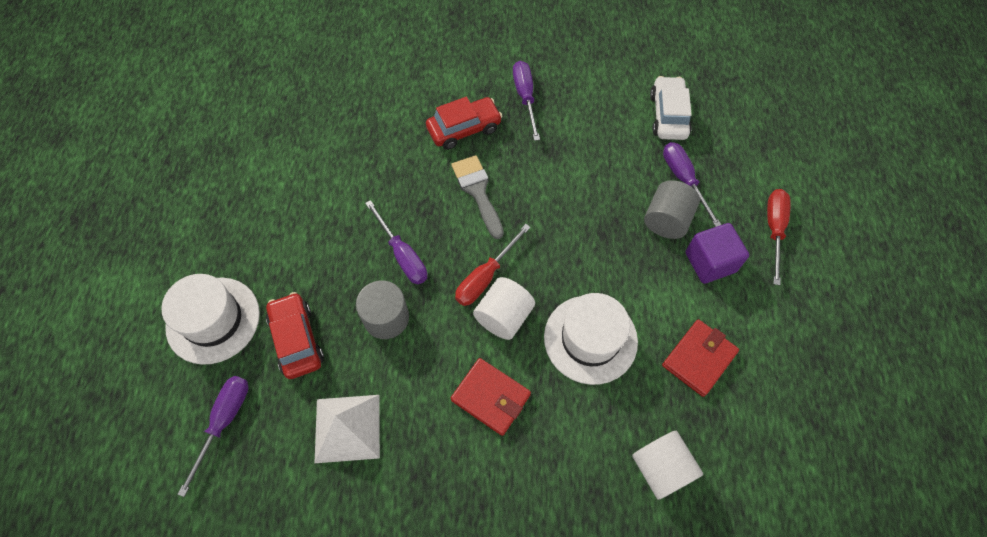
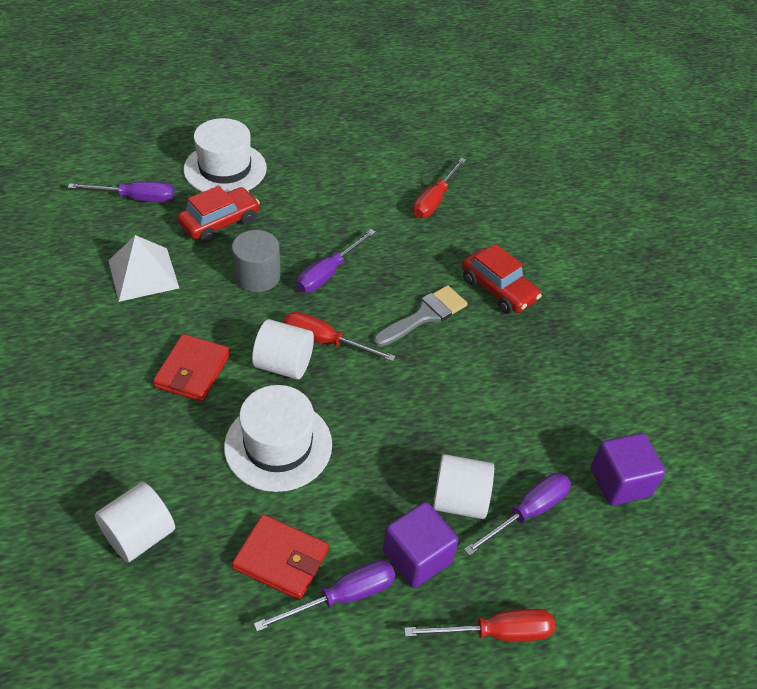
camera: 70 degrees right, 15 degrees down
(337, 143) = (434, 200): none -> red screwdriver
(525, 97) = (568, 333): purple screwdriver -> purple screwdriver (342, 597)
(666, 220) = (460, 500): grey cylinder -> white cylinder
(668, 115) = (620, 482): white car -> purple cube

